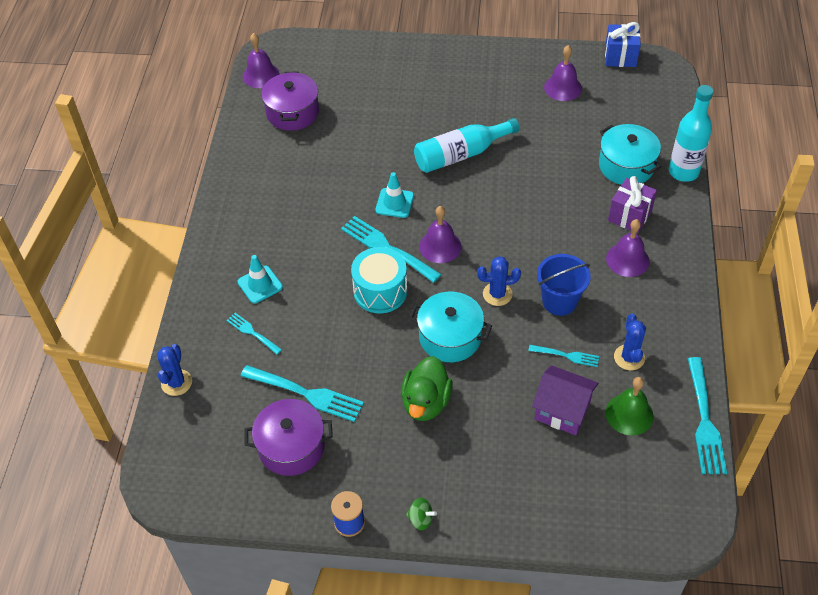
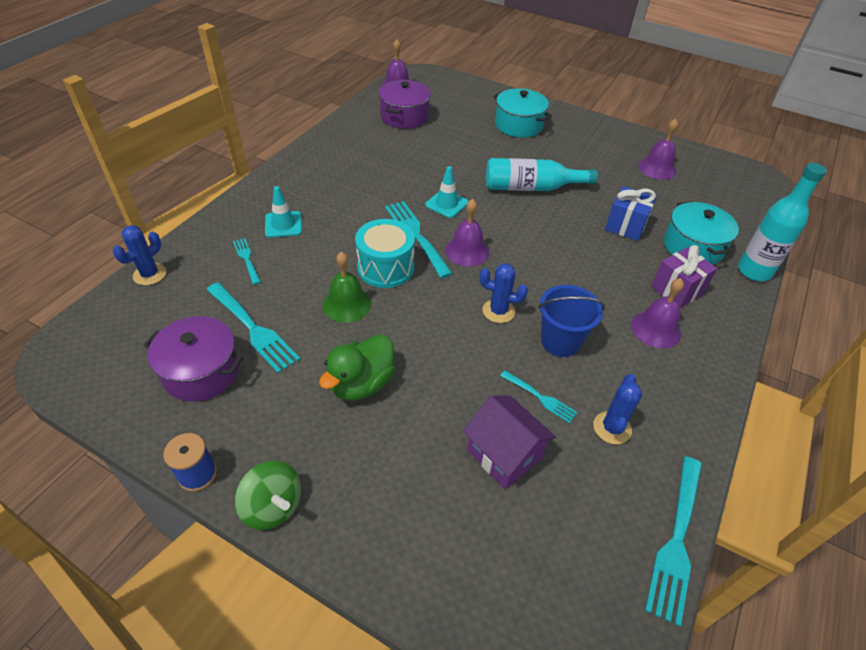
camera: 20 degrees right, 5 degrees down
(421, 519) = (273, 506): green spinning top -> green spinning top, size x1.66
(450, 337) = (426, 332): turquoise pot -> turquoise pot (518, 125)
(620, 56) = (725, 162): blue gift -> blue gift (625, 226)
(629, 414) = (582, 492): green bell -> green bell (347, 304)

